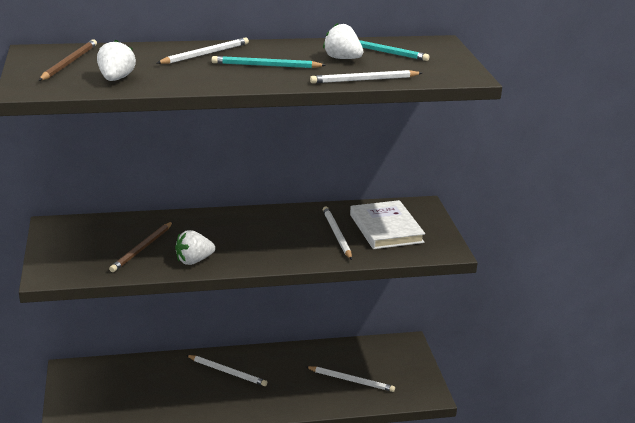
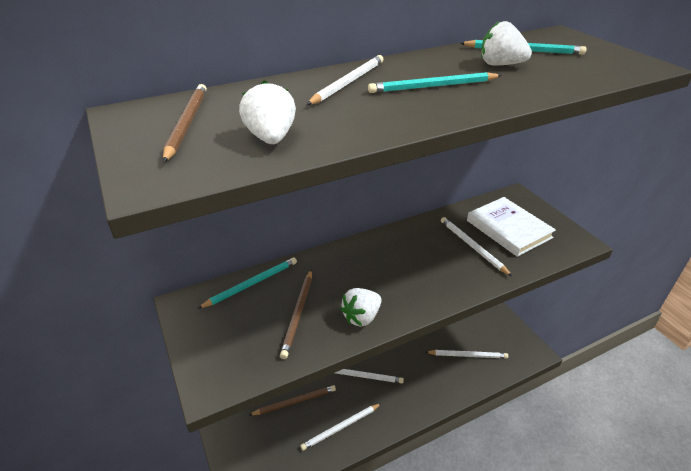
camera: 15 degrees left, 10 degrees up
(116, 222) = (252, 284): none -> turquoise pencil
(147, 376) = (295, 401): none -> brown pencil
(364, 80) = (559, 87): white pencil -> white pencil (341, 427)

